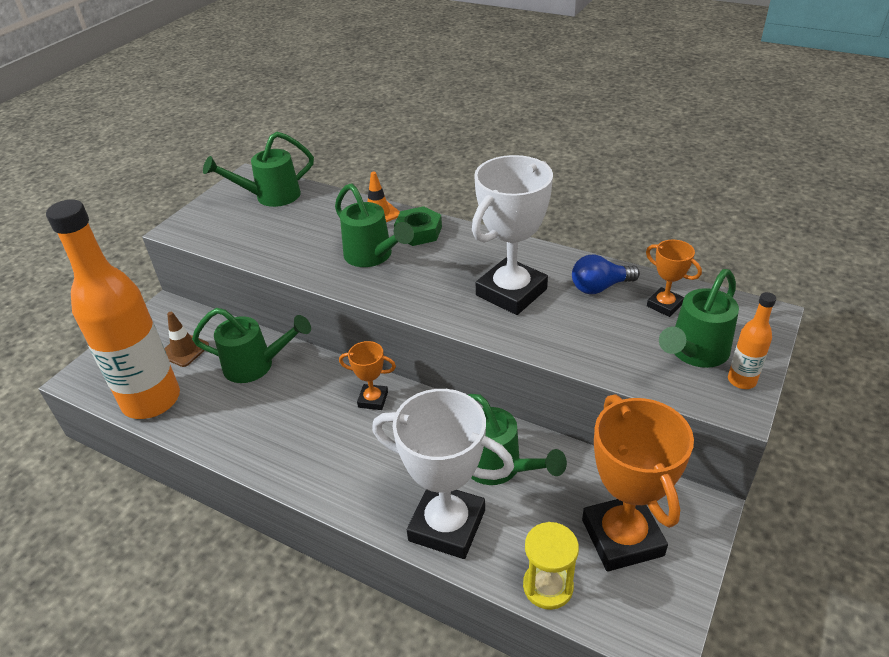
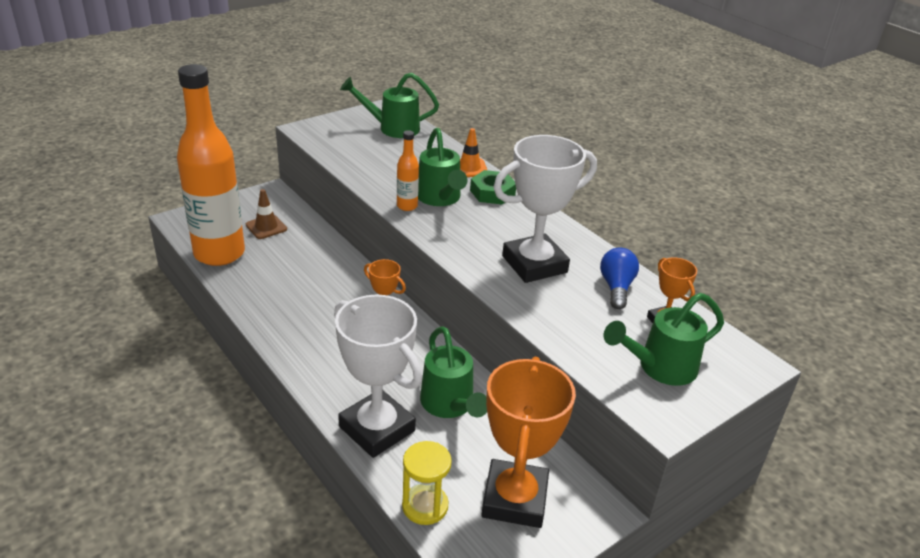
camera: 20 degrees right, 5 degrees down
(256, 365) = (312, 257): green watering can -> none
(600, 287) = (616, 287): blue light bulb -> blue light bulb turned 90 degrees clockwise
(741, 380) = (685, 404): orange bottle -> orange bottle (407, 206)

